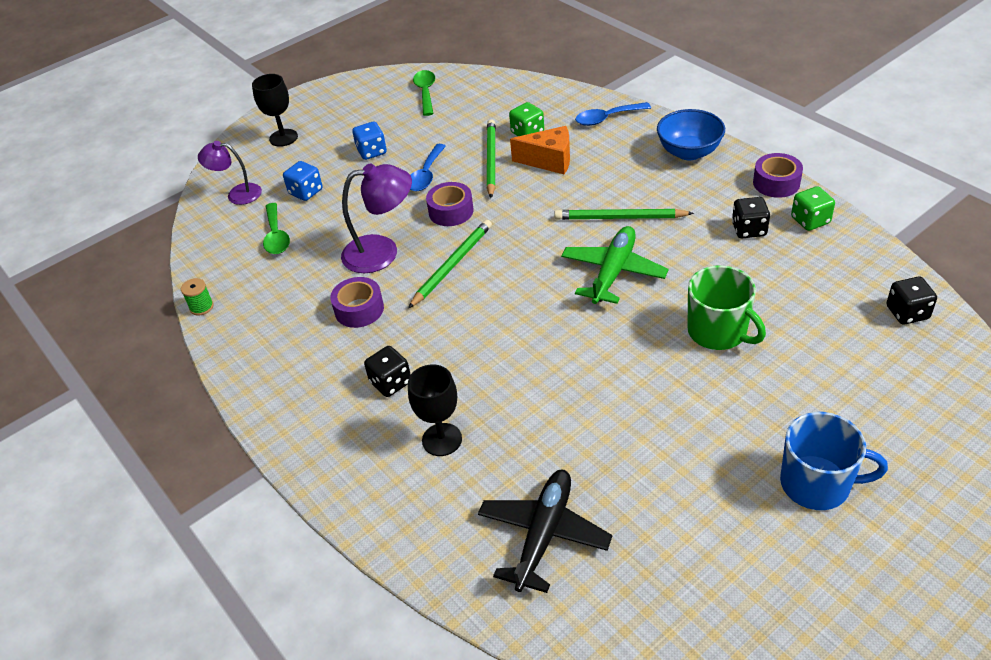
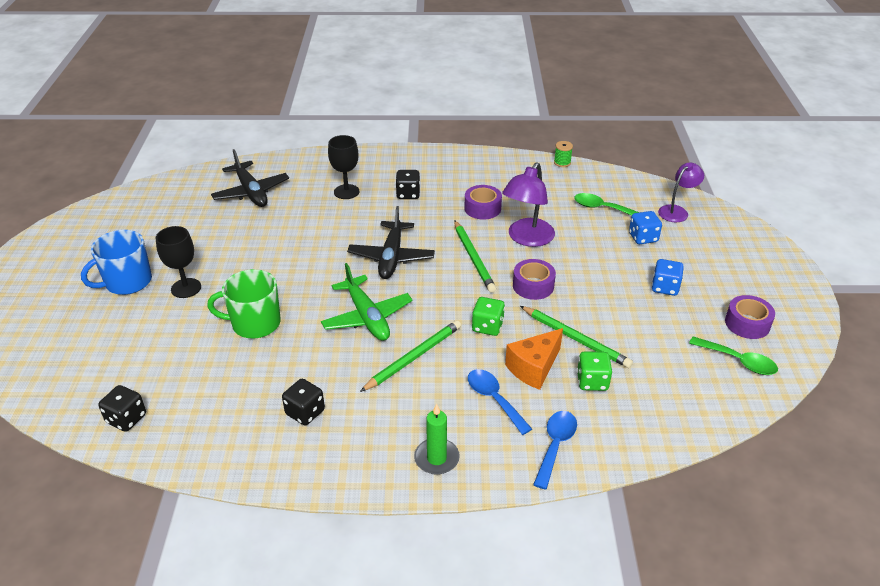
camera: 125 degrees right, 5 degrees down
(283, 138) = (739, 256): black goblet -> black goblet (186, 288)
(426, 175) = (597, 297): blue spoon -> blue spoon (494, 399)
(516, 316) = (391, 257): none -> black plane
(689, 152) = (436, 458): blue bowl -> green candle
(776, 183) = (325, 477): purple tape -> purple tape (747, 323)
(810, 220) = (261, 455): green dice -> green dice (487, 326)

